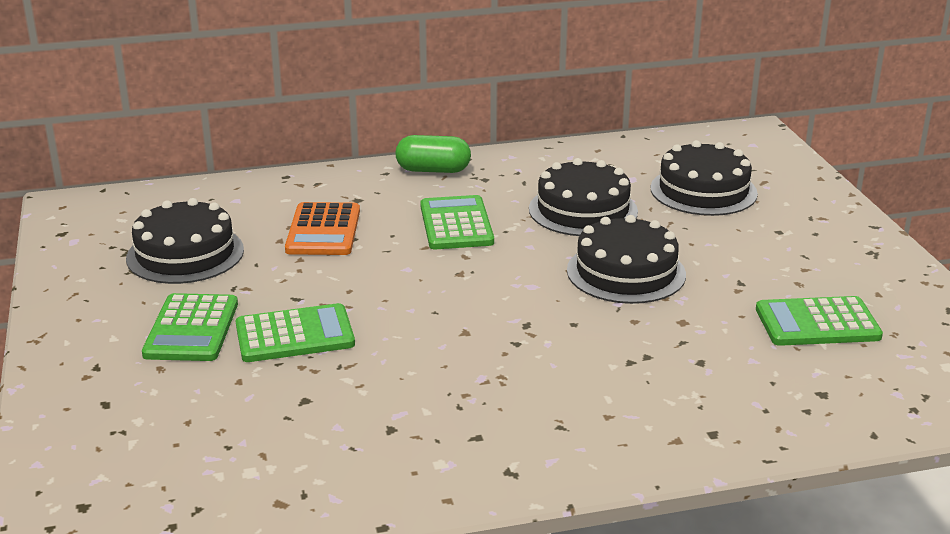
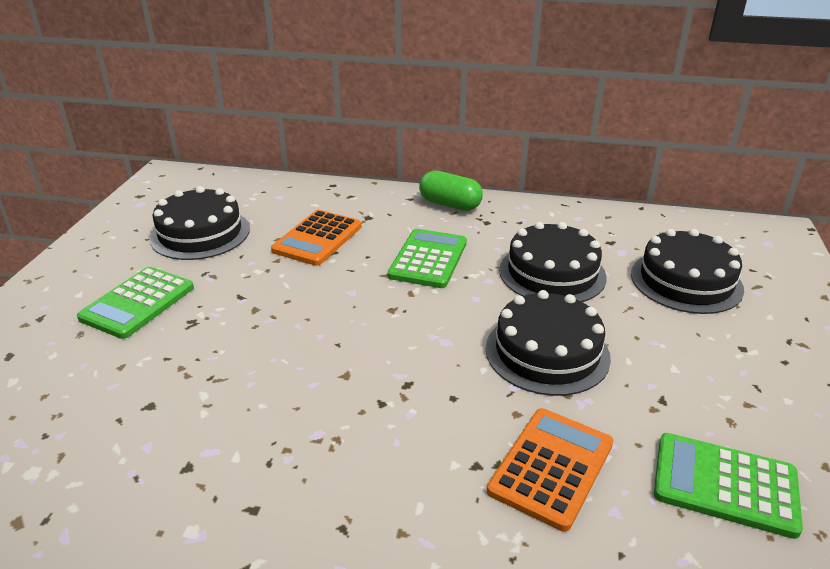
camera: 25 degrees right, 5 degrees up
(295, 335) = (205, 333): green calculator -> none
(688, 347) = (551, 467): none -> orange calculator

